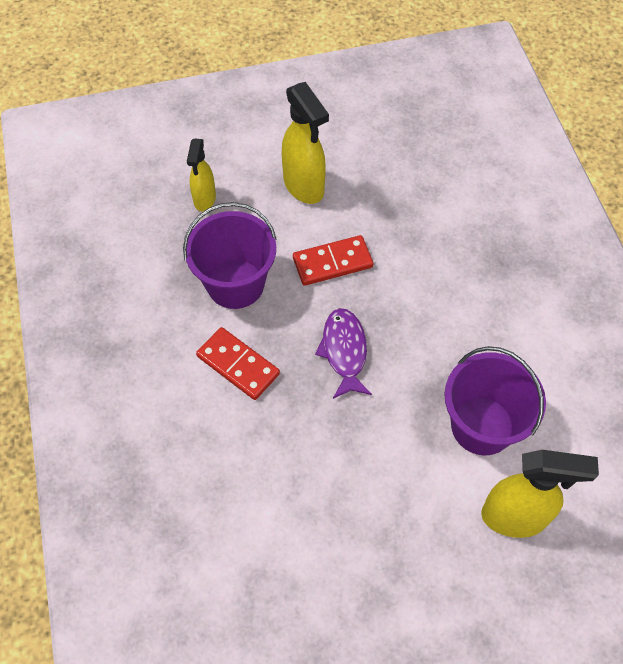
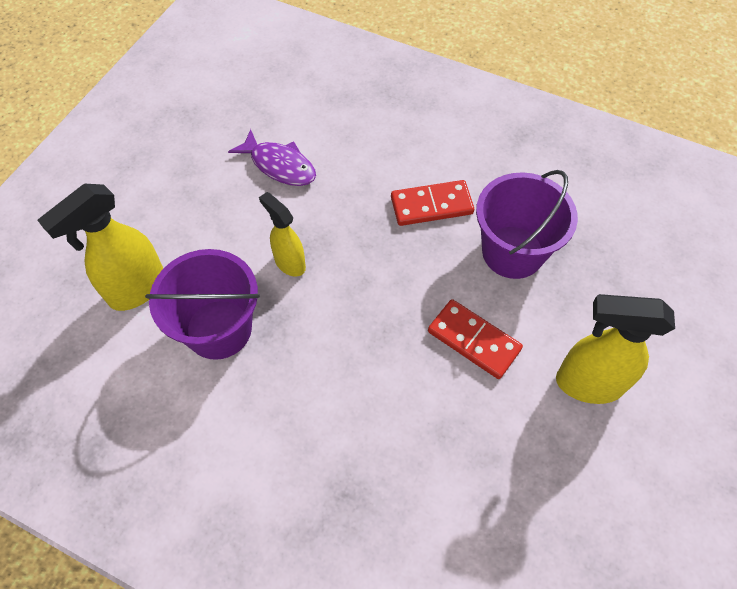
camera: 130 degrees right, 0 degrees up
(204, 199) = (632, 288): yellow spray bottle -> yellow spray bottle (289, 263)
(332, 263) = (473, 340): red domino -> red domino turned 75 degrees counterclockwise
(344, 351) = (377, 283): purple fish -> purple fish (279, 165)

